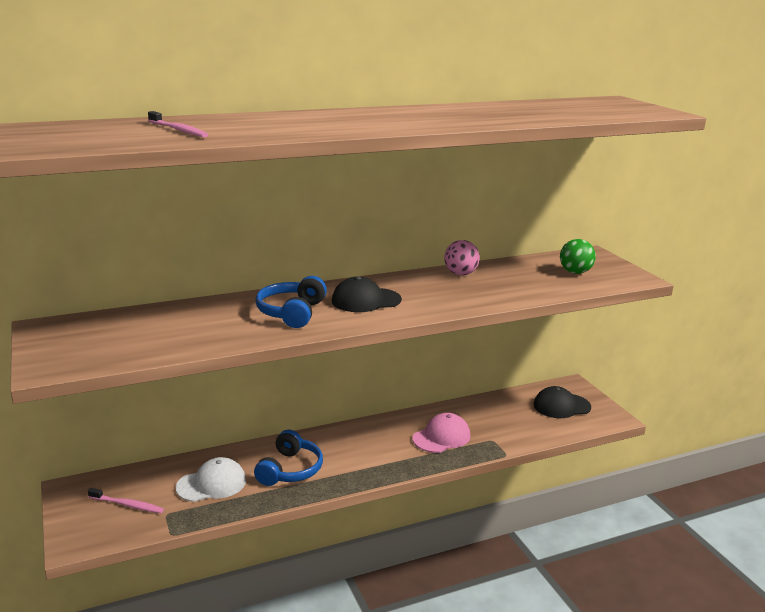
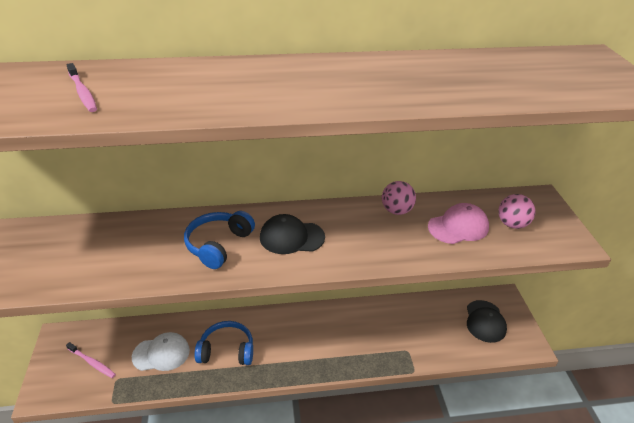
camera: 15 degrees right, 15 degrees up
(290, 470) = (226, 350): blue headphones -> blue headphones turned 120 degrees counterclockwise
(441, 437) = (364, 338): pink cap -> pink cap (458, 227)
(561, 406) = (485, 321): black cap -> black cap turned 90 degrees counterclockwise
(575, 272) = (512, 224): green ball -> pink ball

